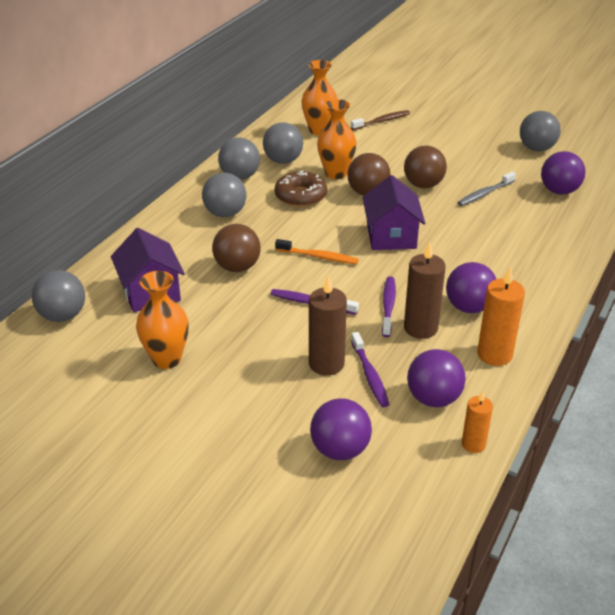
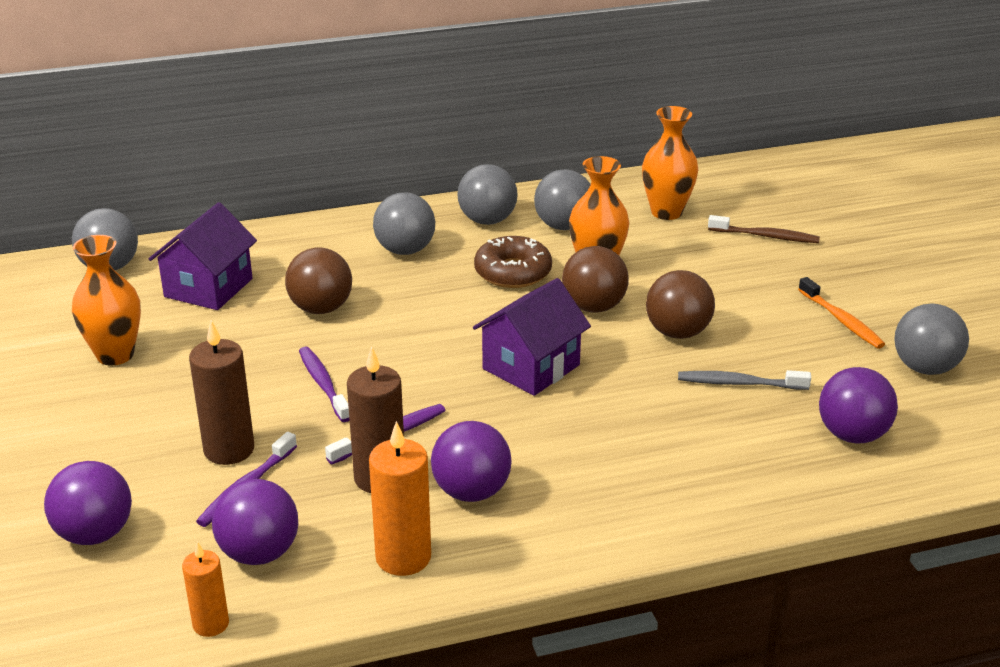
camera: 45 degrees right, 5 degrees down
(318, 257) = (415, 343): orange toothbrush -> orange toothbrush (841, 320)

